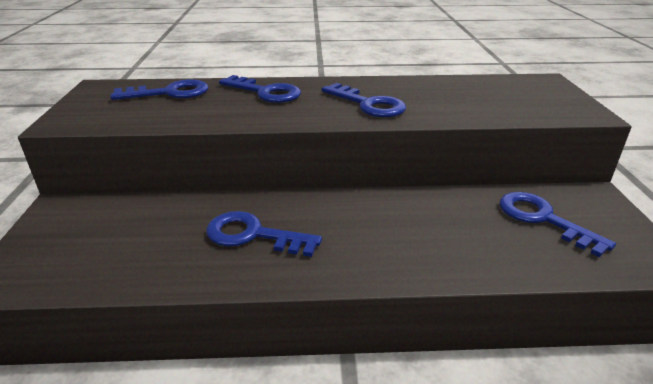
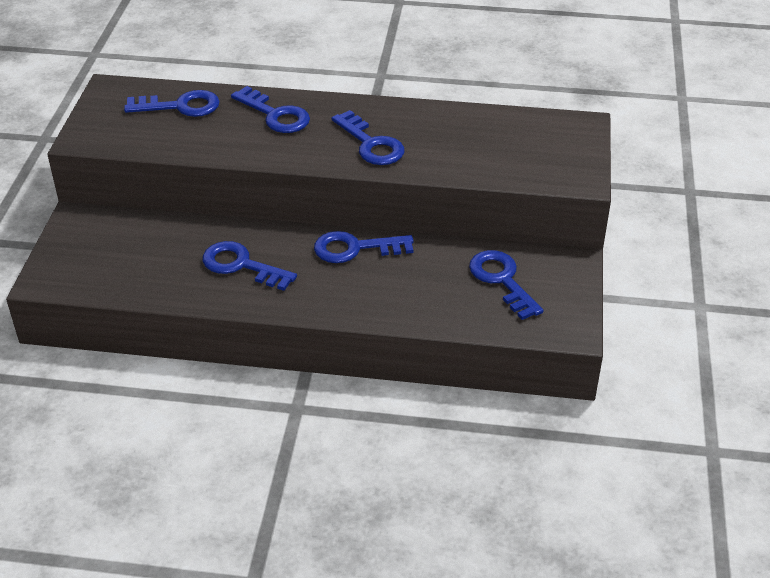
camera: 10 degrees right, 10 degrees up
(373, 205) = (355, 248): none -> blue key

